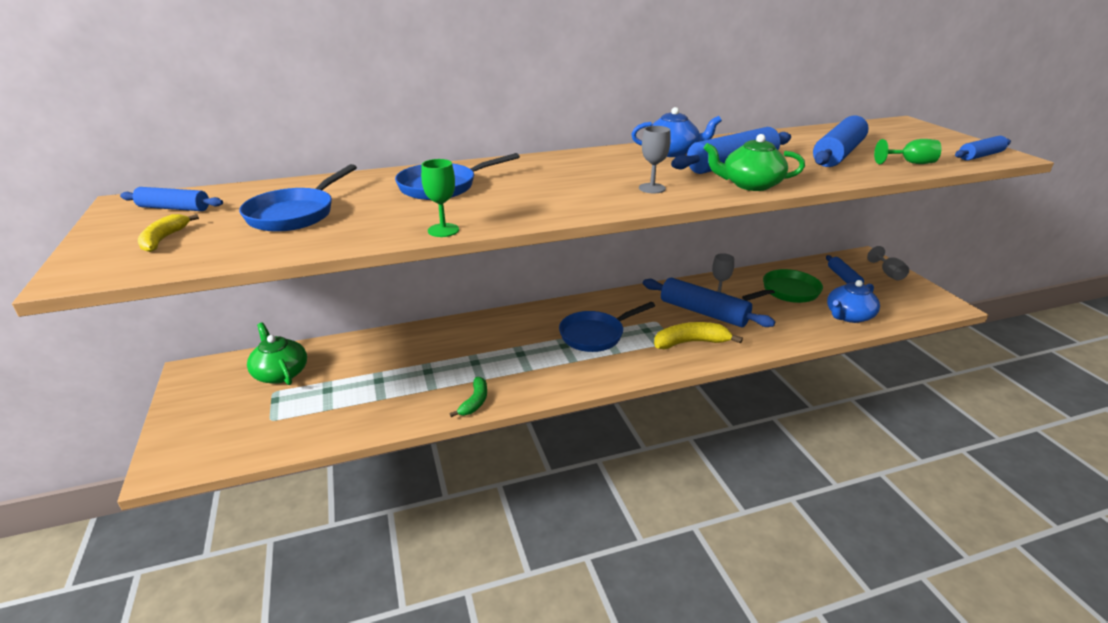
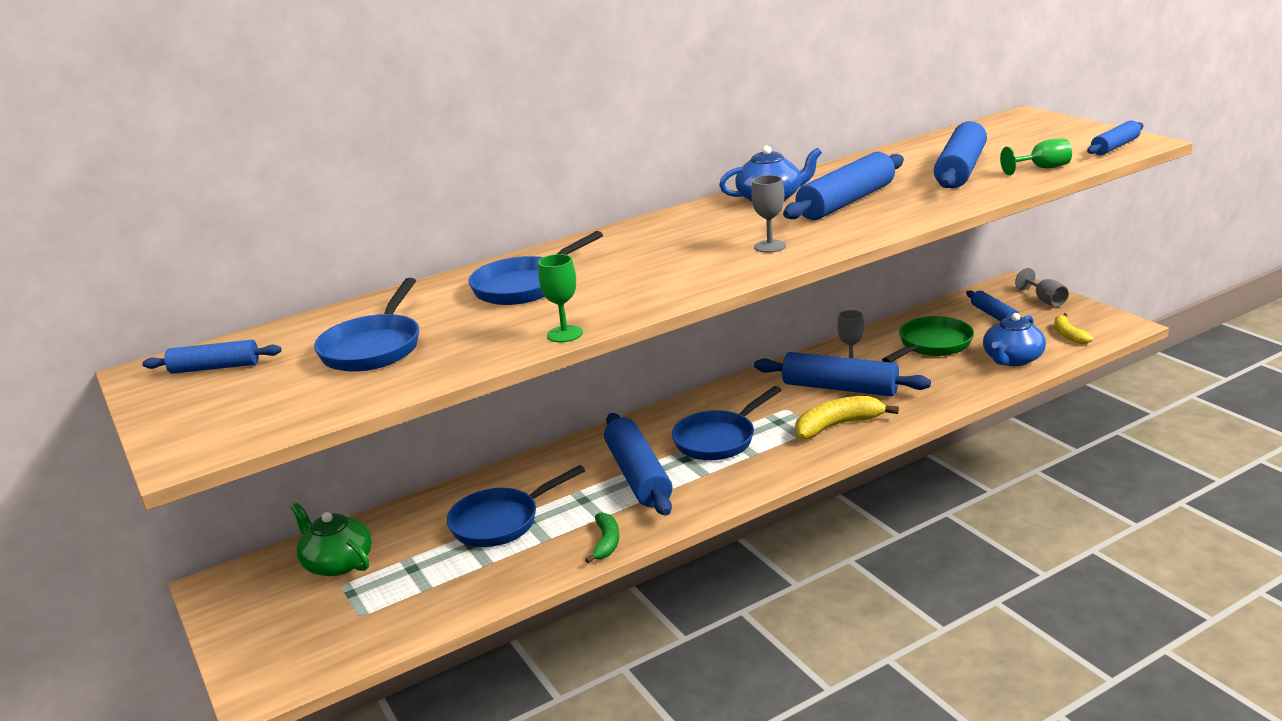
camera: 10 degrees left, 5 degrees down
(164, 239) = (243, 402): yellow banana -> yellow banana (1068, 335)
(408, 366) = (500, 522): none -> blue pan
(523, 351) = (638, 476): none -> blue rolling pin
(750, 185) = (877, 224): green teapot -> none

